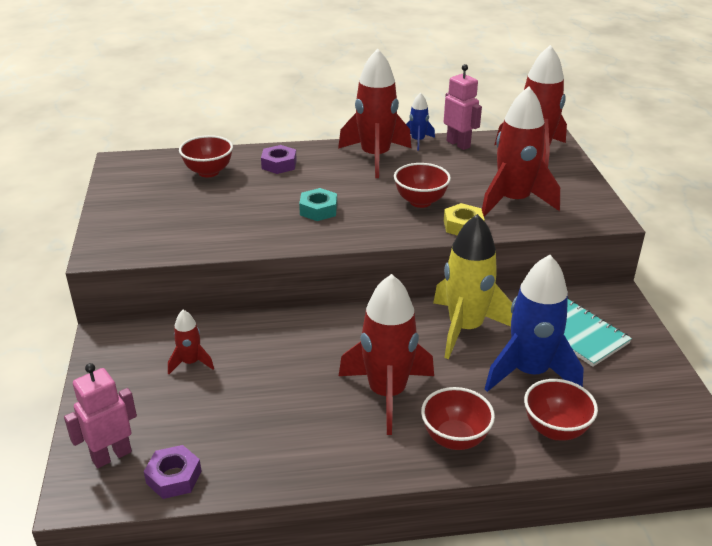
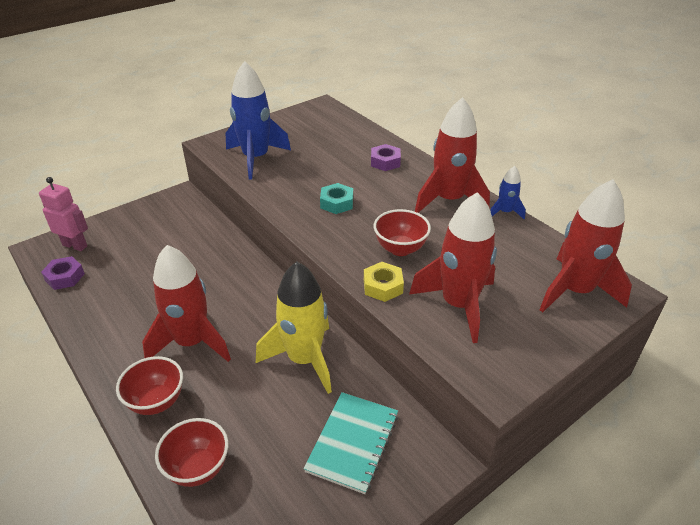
camera: 60 degrees right, 5 degrees up
(190, 363) = (175, 237): red rocket -> none
(208, 172) = (343, 139): red bowl -> none
(458, 144) = (529, 237): pink robot -> none
(529, 372) = (268, 424): blue rocket -> blue rocket (255, 158)

